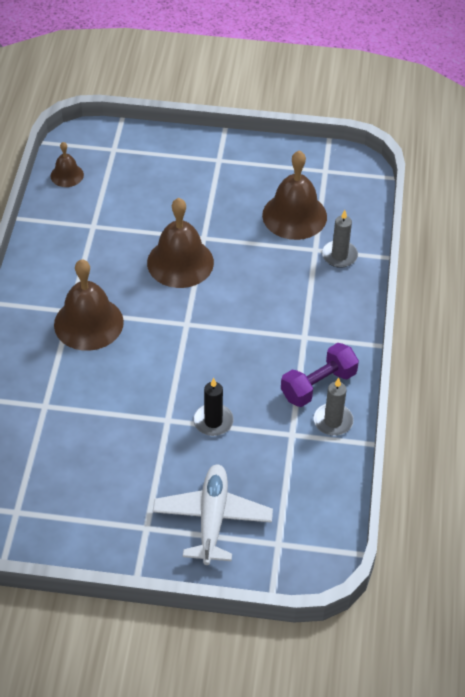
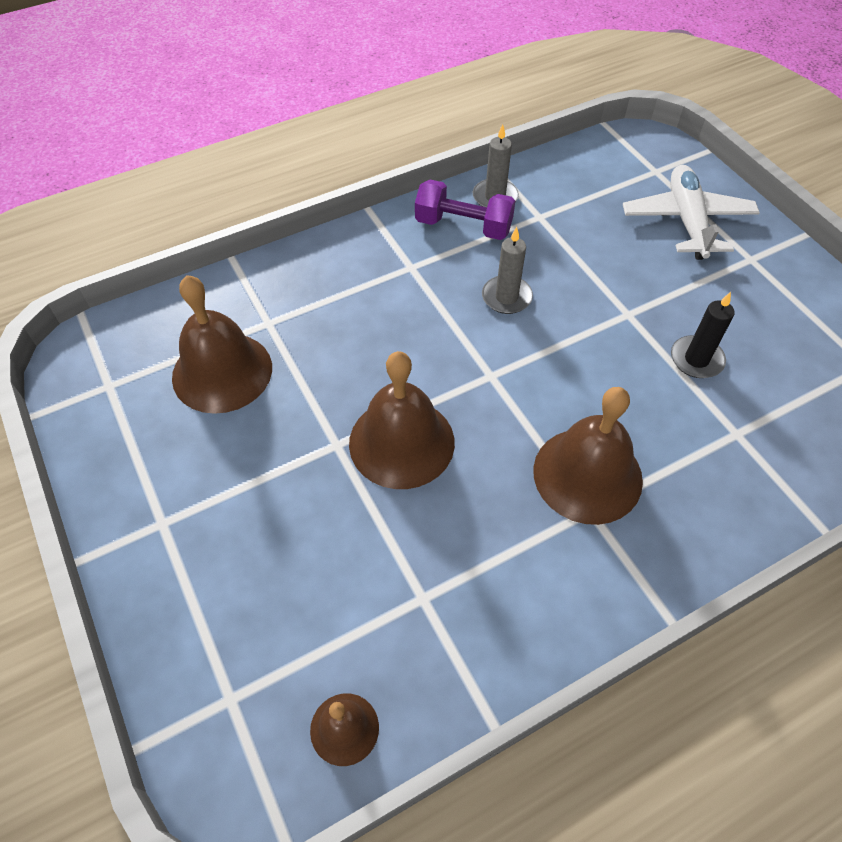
camera: 125 degrees left, 5 degrees up
(212, 519) = (687, 221): white plane -> white plane turned 120 degrees clockwise
(213, 421) = (590, 278): black candle -> black candle (696, 359)
(339, 255) = (262, 296): grey candle -> grey candle (506, 297)

